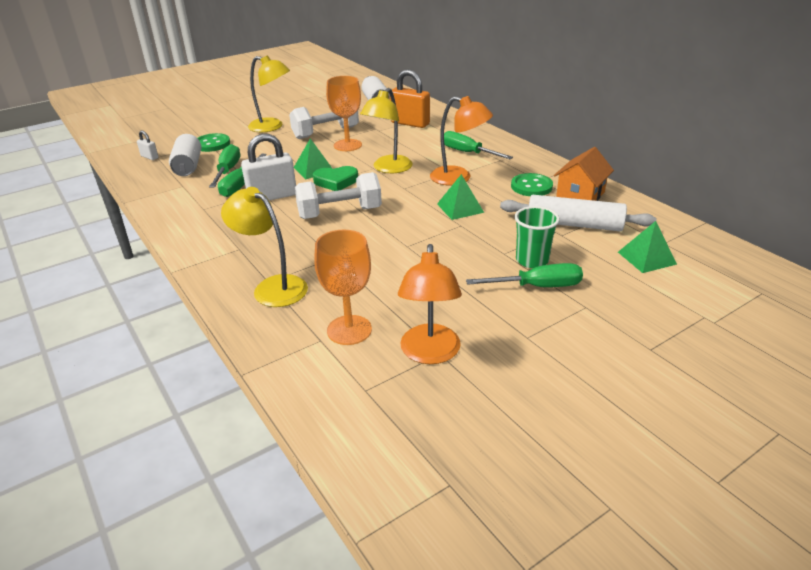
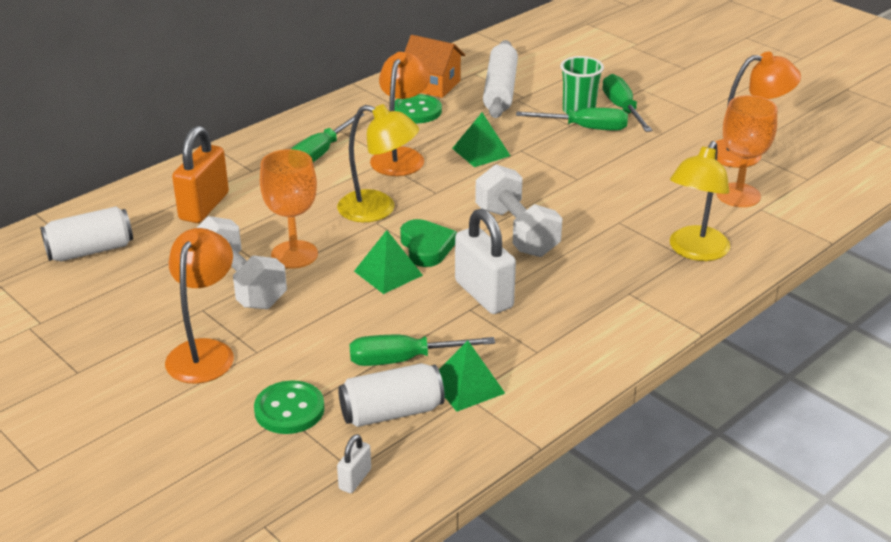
camera: 100 degrees left, 0 degrees up
(240, 185) = (453, 333): green screwdriver -> green screwdriver (585, 128)
(272, 127) = (205, 352): yellow lamp -> orange lamp
(647, 258) = (552, 60): green pyramid -> green pyramid (467, 386)

